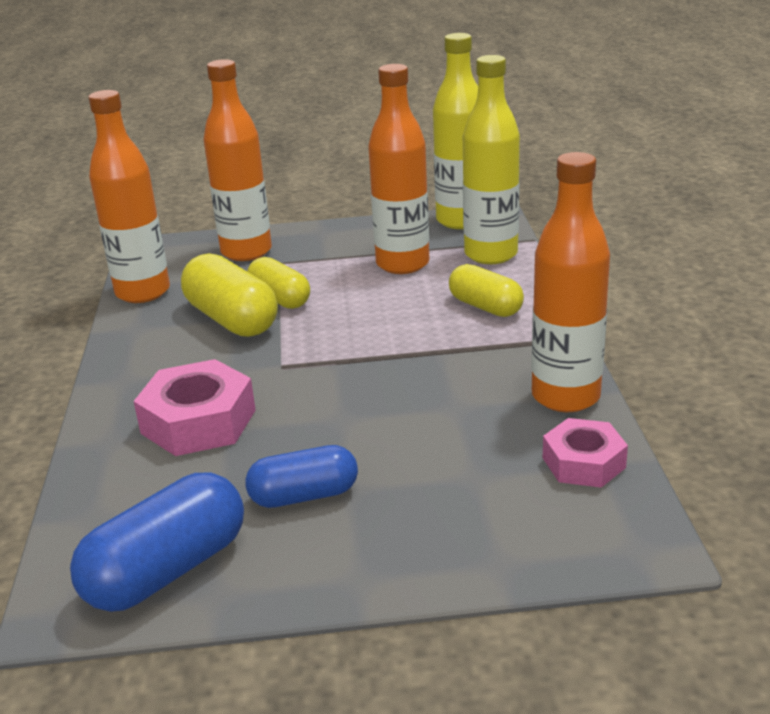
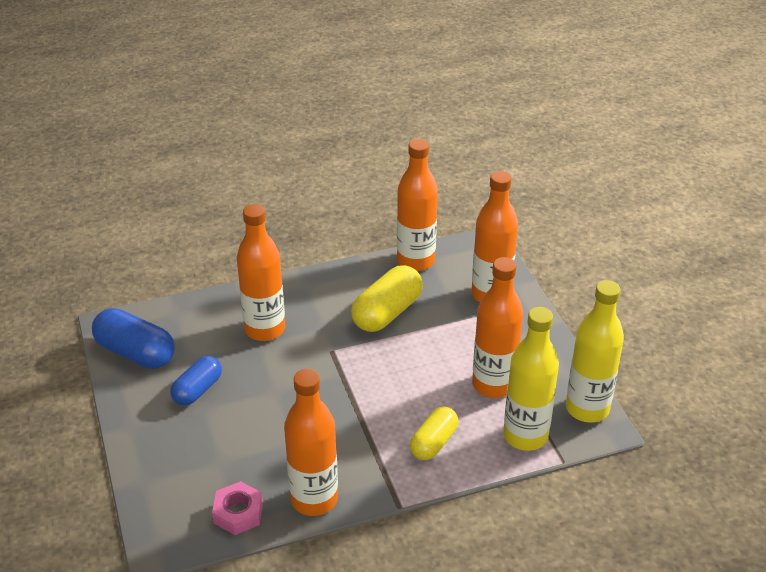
camera: 75 degrees right, 10 degrees up
(198, 421) = (265, 329): pink nut -> orange bottle
(280, 298) = (422, 329): yellow capsule -> none
(304, 495) = (198, 390): blue capsule -> blue capsule turned 60 degrees clockwise

